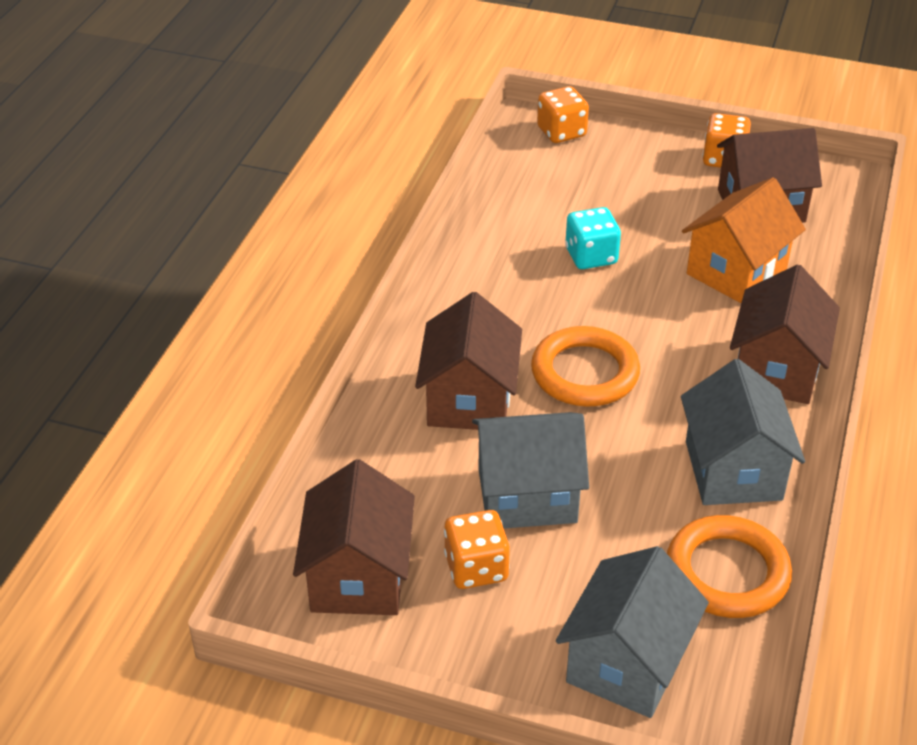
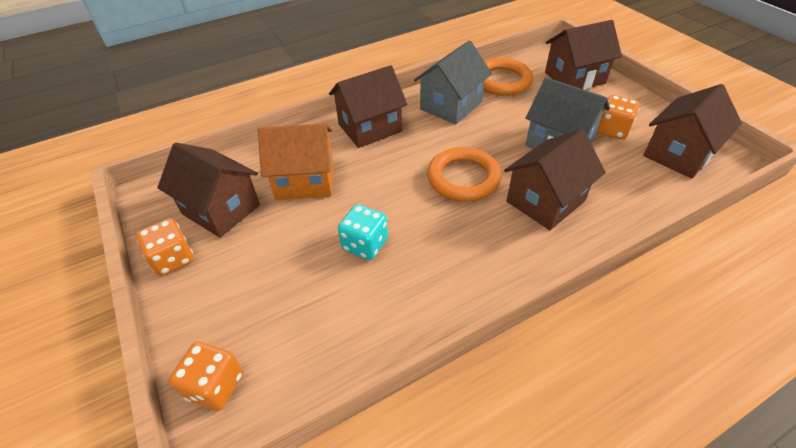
camera: 135 degrees left, 5 degrees up
(627, 663) = (574, 78): grey house -> brown house

